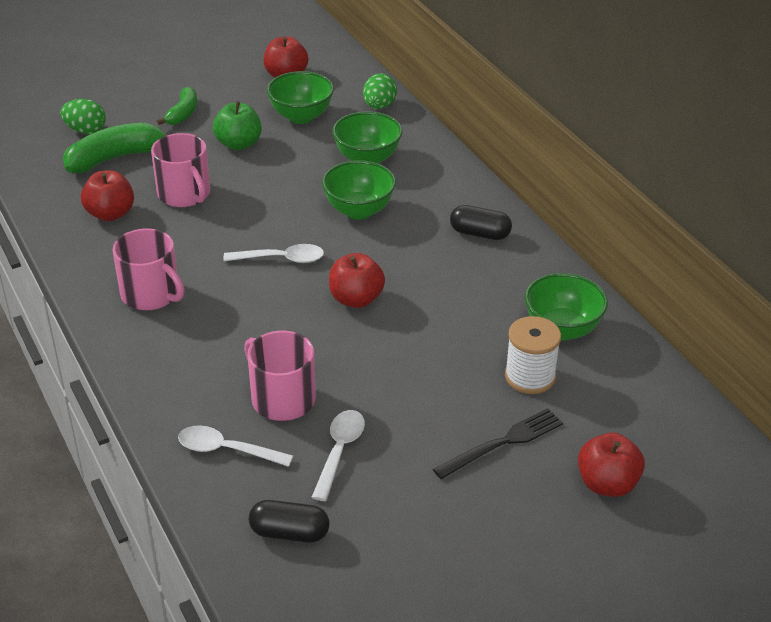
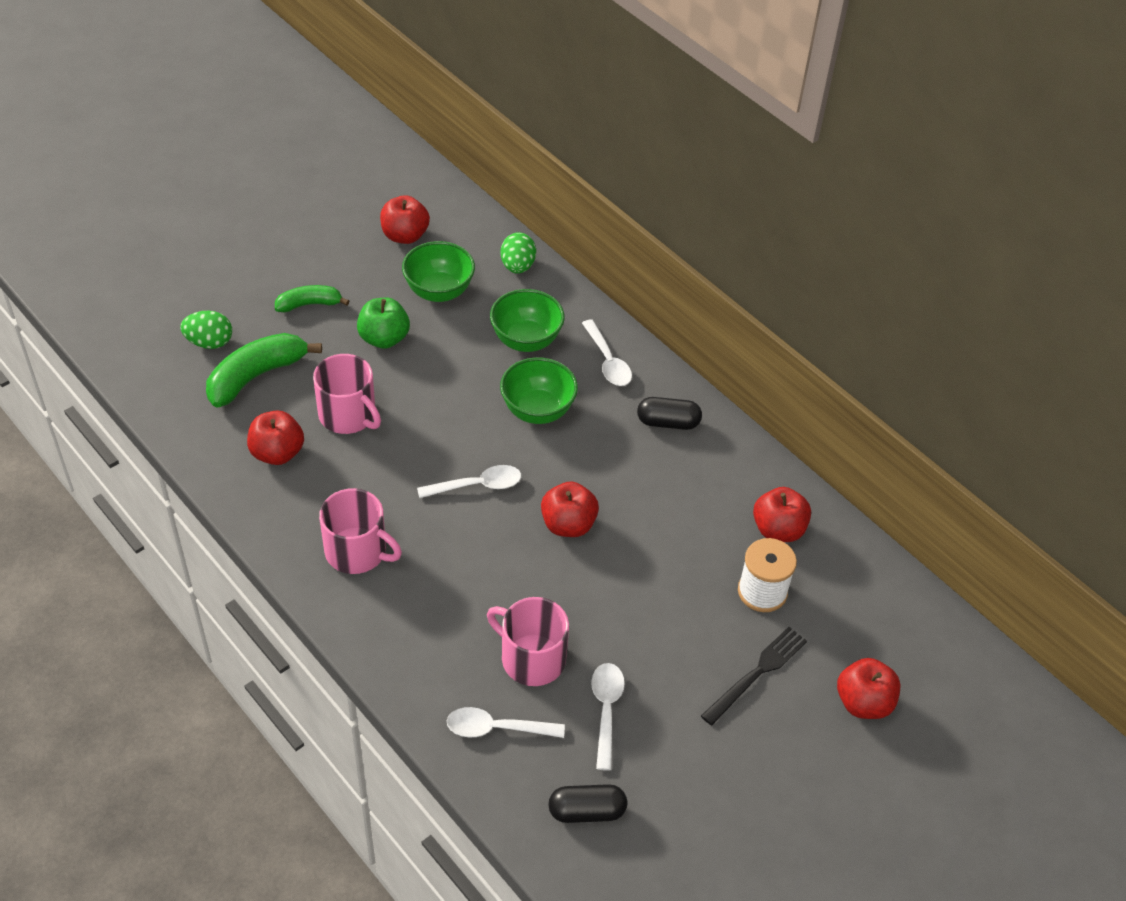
camera: 15 degrees left, 10 degrees up
(183, 113) = (309, 304): green banana -> green banana turned 105 degrees counterclockwise
(438, 182) = (608, 361): none -> white spoon
(562, 329) = (778, 529): green bowl -> red apple

